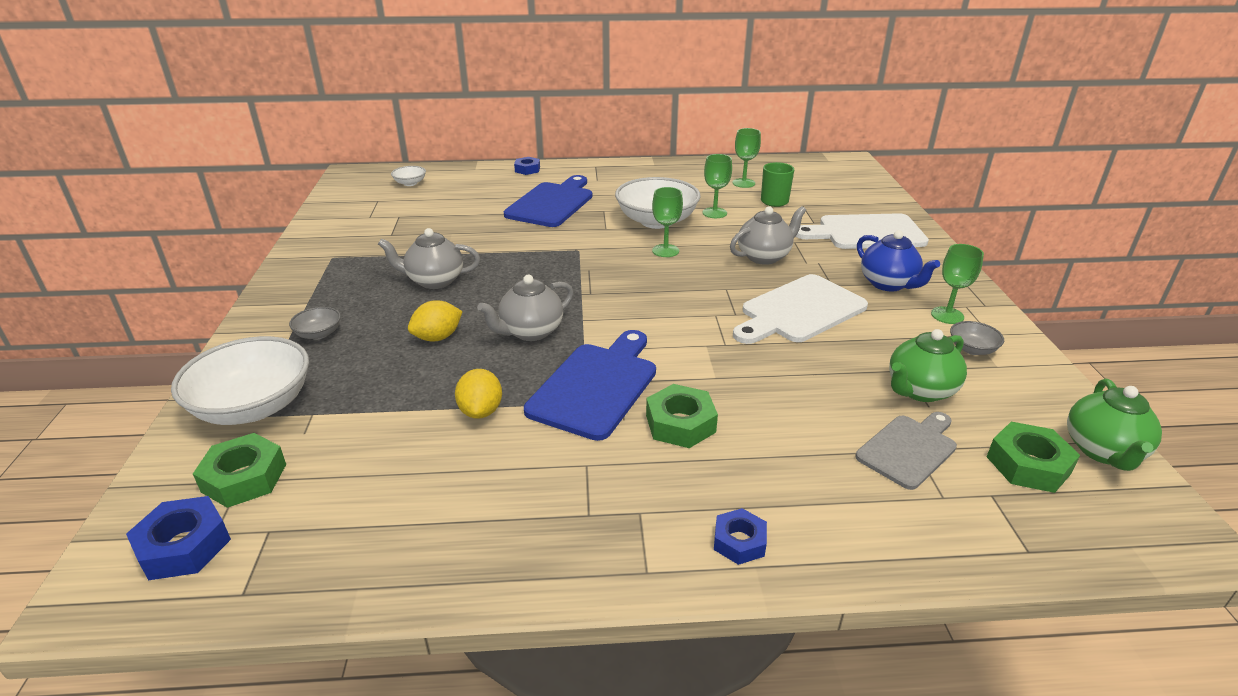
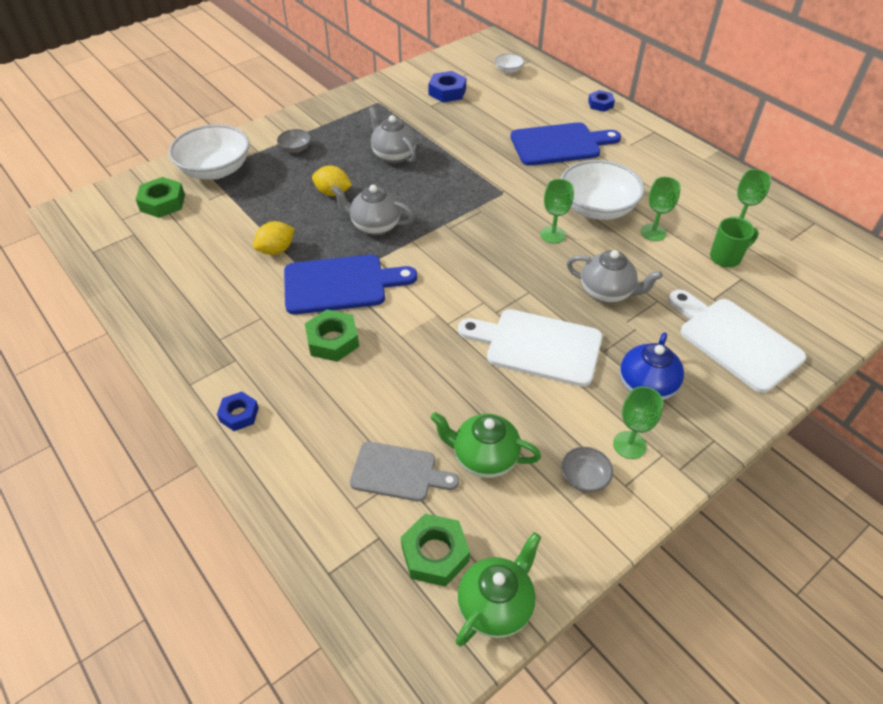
camera: 55 degrees right, 15 degrees up
(184, 546) = (109, 215): blue nut -> blue nut (447, 92)
(1103, 451) = (496, 605): green teapot -> green teapot turned 150 degrees clockwise

